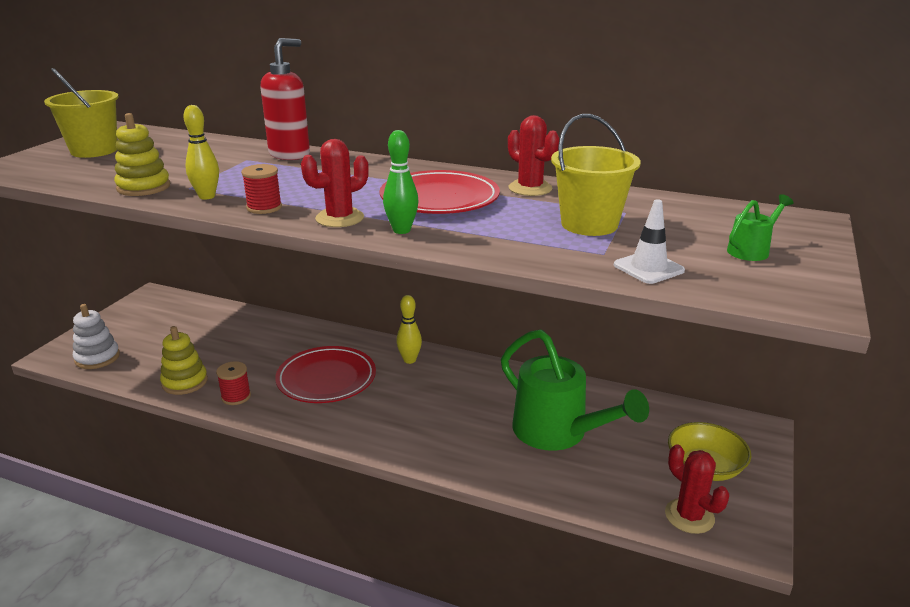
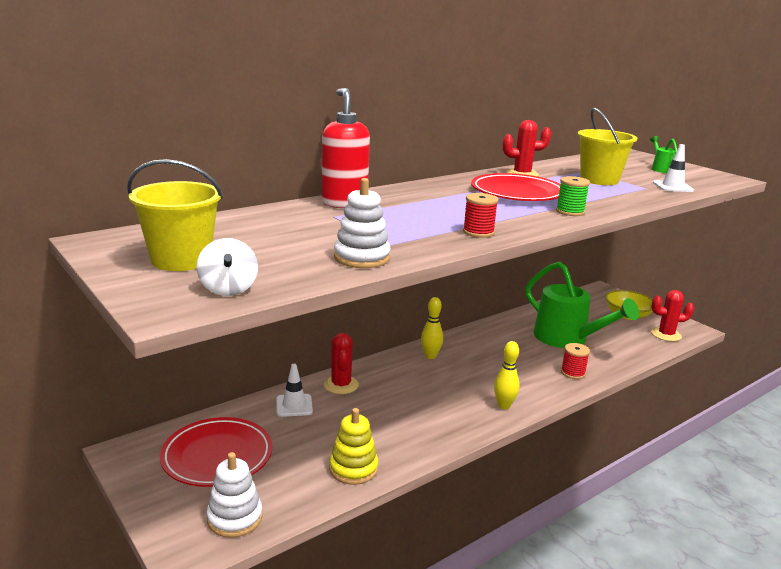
camera: 60 degrees left, 5 degrees down
(44, 172) = (228, 289): none -> white spinning top
(144, 187) = (361, 258): yellow stacking toy -> white stacking toy
(207, 196) = (424, 243): yellow bowling pin -> yellow bowling pin (504, 405)
(236, 396) = (408, 446): red spool -> red spool (573, 373)
(258, 328) = (294, 405): none -> white traffic cone
(326, 379) = (423, 396): red plate -> red plate (217, 456)
(339, 218) = (529, 219): red cactus -> red cactus (341, 385)
(401, 230) = (570, 212): green bowling pin -> green spool
(558, 433) = (567, 339): green watering can -> green watering can turned 60 degrees clockwise

